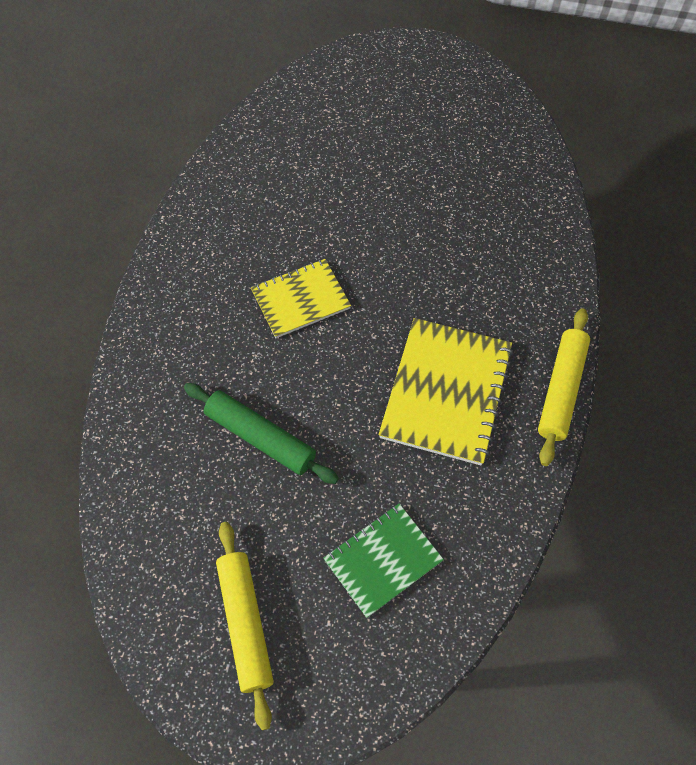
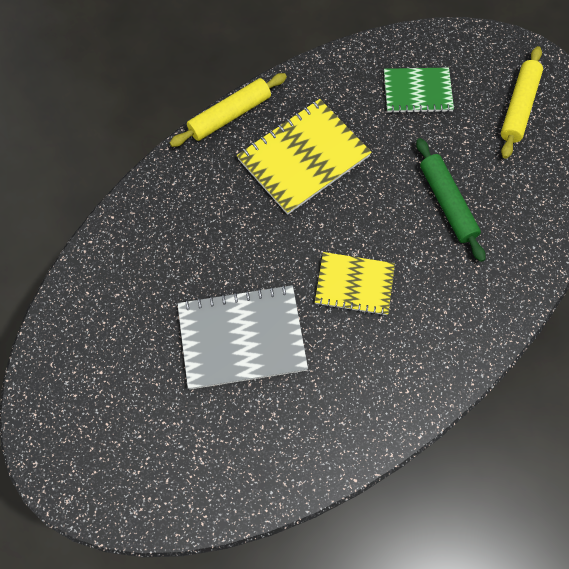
camera: 145 degrees left, 5 degrees up
(366, 201) = (242, 337): none -> grey notebook

